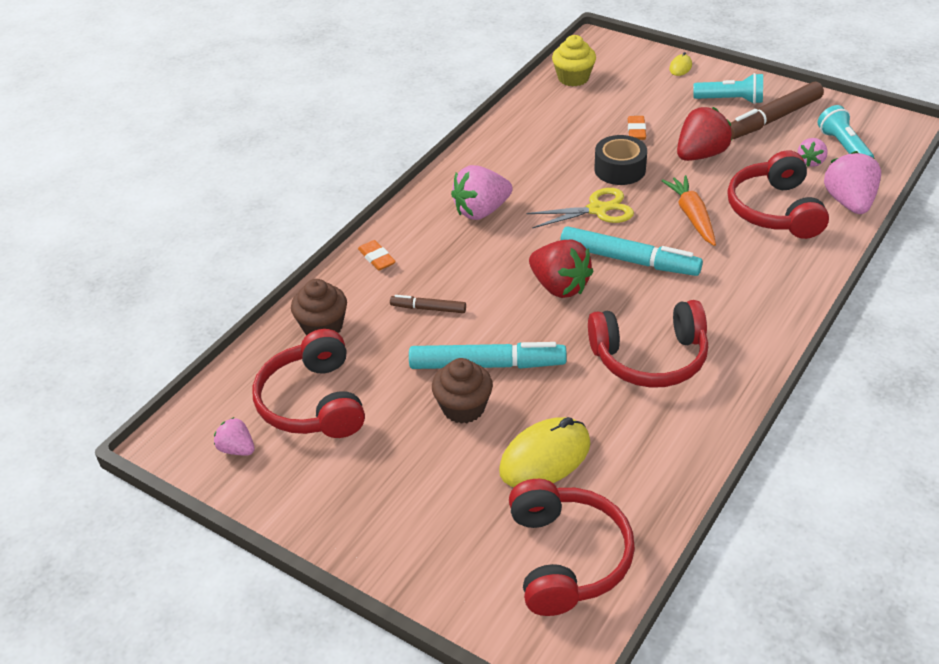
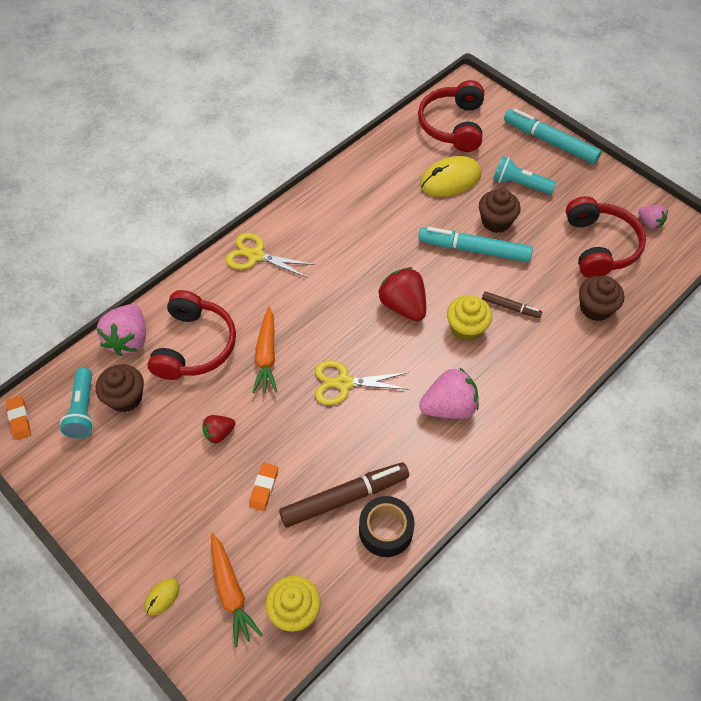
camera: 170 degrees left, 15 degrees up
(377, 258) = (550, 370): orange eraser -> orange eraser (19, 419)
(478, 279) = (466, 328): none -> yellow cupcake
(620, 169) = (304, 432): black tape -> black tape (385, 530)
(628, 78) = (231, 592): none -> orange carrot
(629, 260) = (339, 320): turquoise marker -> turquoise marker (550, 141)
(650, 358) = (359, 231): red headphones -> none
(700, 155) = (219, 433): red strawberry -> red strawberry, size x0.56
(730, 100) = (142, 514): turquoise flashlight -> turquoise flashlight (520, 184)
(768, 305) = (256, 255): none -> yellow scissors
(773, 119) = (119, 470): brown marker -> brown marker (344, 497)
(811, 162) = (125, 397): pink strawberry -> brown cupcake

